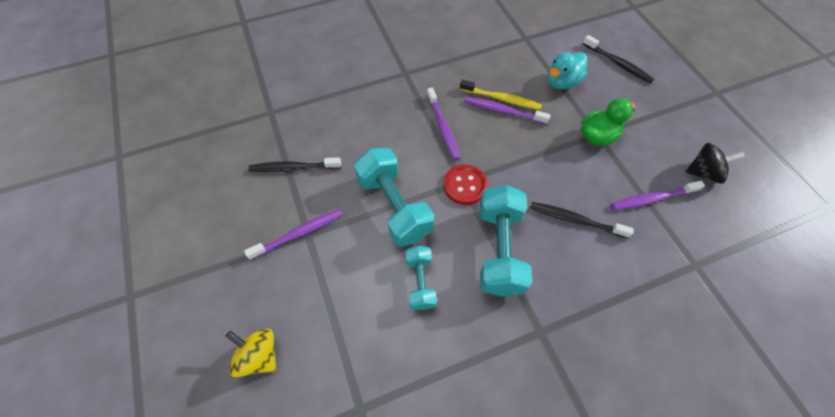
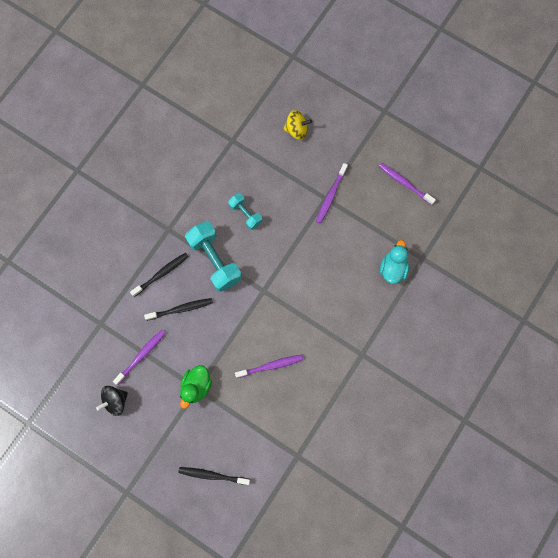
camera: 145 degrees right, 15 degrees up
(294, 168) = (370, 231): black toothbrush -> black toothbrush (161, 274)
(394, 207) = (291, 246): turquoise dumbbell -> none
(443, 127) = (302, 324): purple toothbrush -> purple toothbrush (405, 183)
(465, 185) = (259, 289): red button -> none
(501, 99) = (279, 376): yellow toothbrush -> none
(561, 82) = (245, 424): turquoise duck -> turquoise duck (393, 268)

